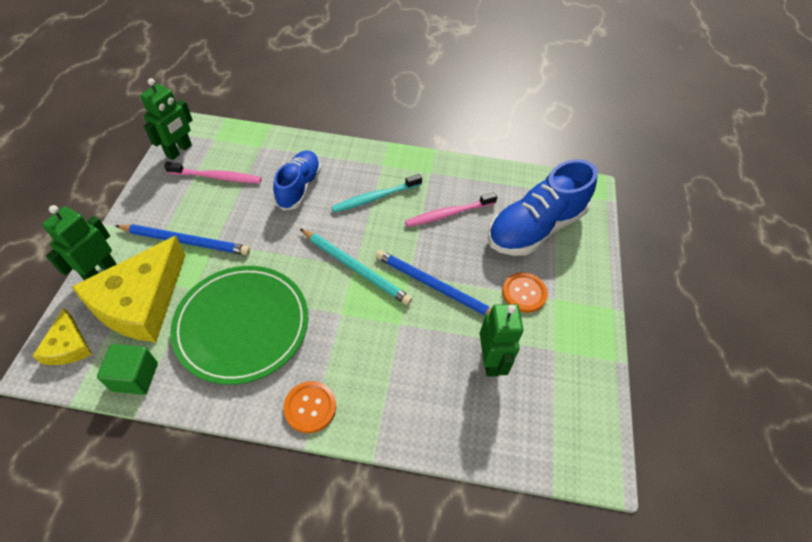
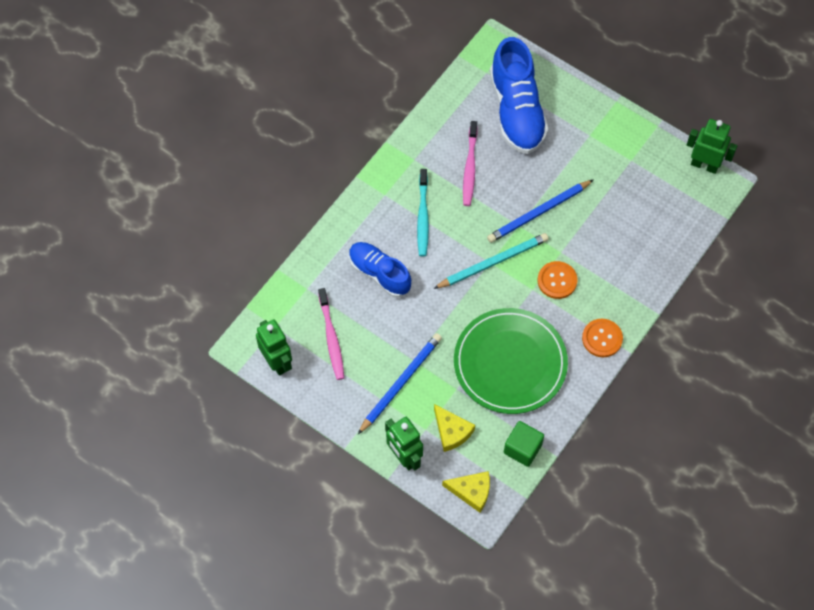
camera: 60 degrees left, 10 degrees up
(141, 302) = (451, 431): yellow cheese -> yellow cheese, size x0.50
(217, 177) = (331, 338): pink toothbrush -> pink toothbrush turned 135 degrees clockwise
(490, 361) = (620, 206): green robot -> green robot (704, 165)
(524, 293) = (574, 153): orange button -> orange button (557, 280)

